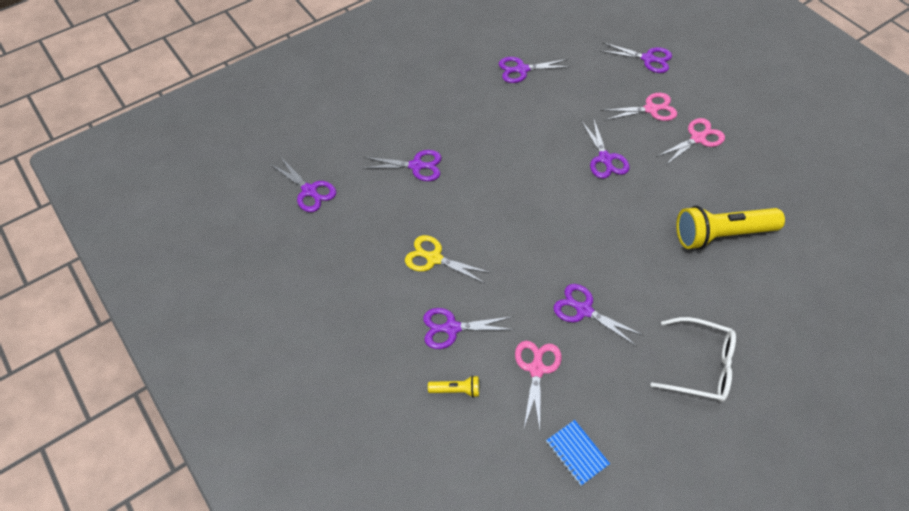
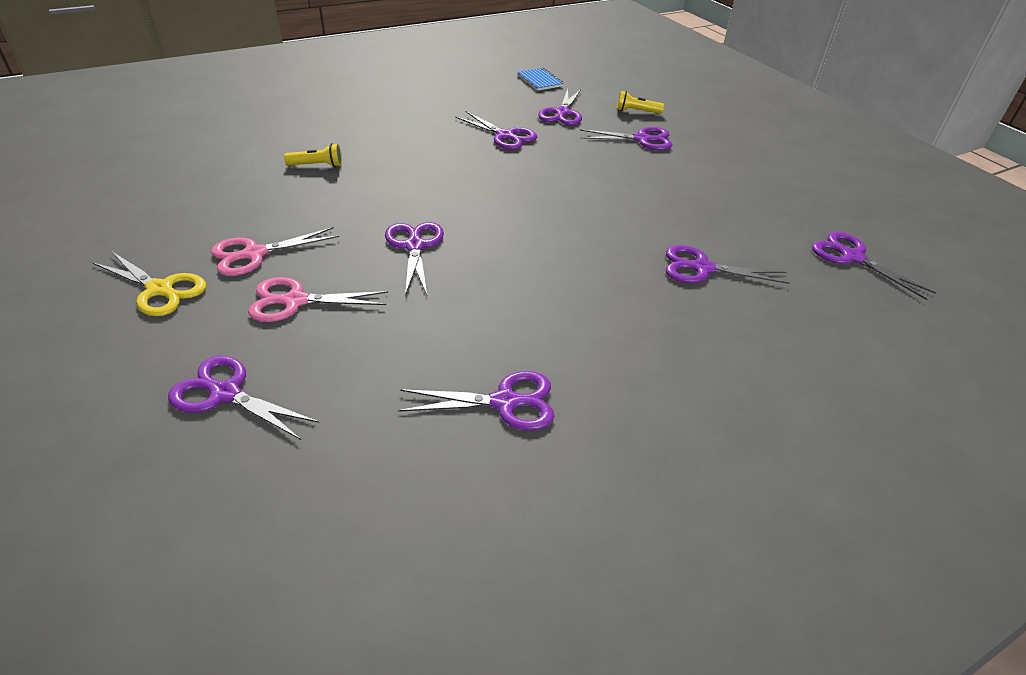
camera: 175 degrees left, 15 degrees down
(433, 258) = (665, 183): yellow scissors -> yellow scissors (161, 290)
(536, 368) = (562, 113): pink scissors -> purple scissors
(700, 366) = (413, 101): white glasses -> none
(721, 234) = (317, 165): yellow flashlight -> yellow flashlight, size x0.44

